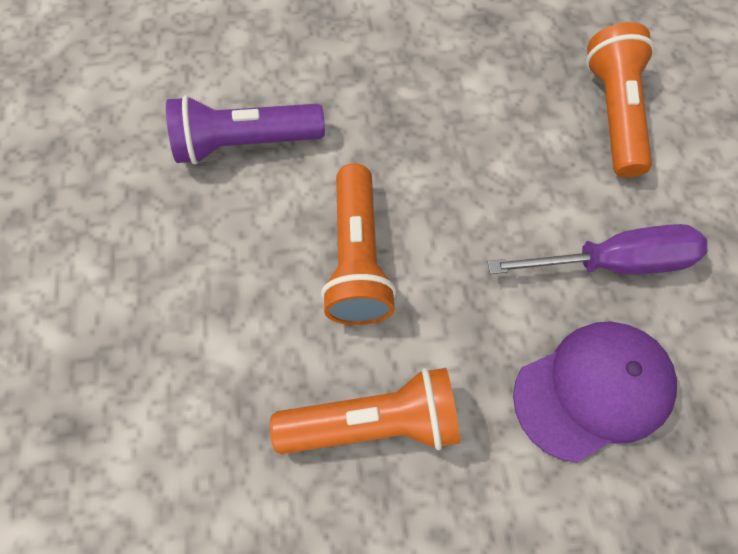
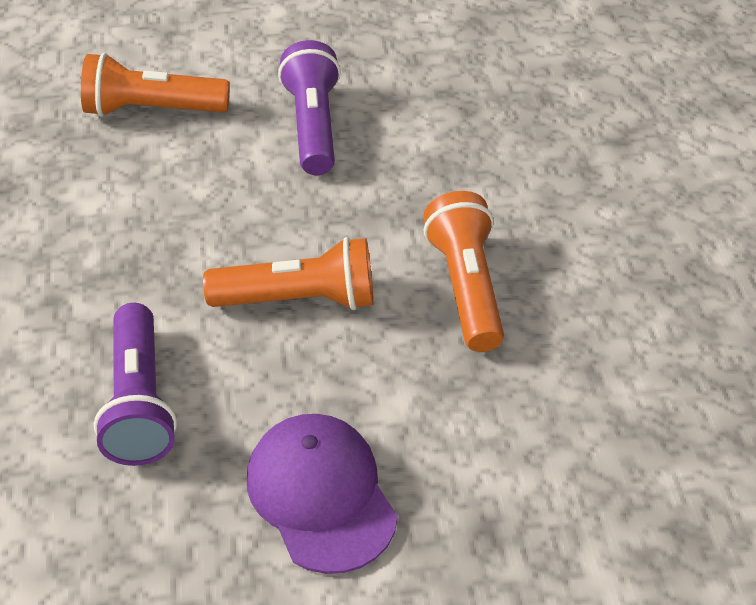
camera: 90 degrees left, 20 degrees down
(593, 390) = (430, 149): purple cap -> purple cap (321, 495)
(613, 262) = (313, 126): purple screwdriver -> purple flashlight

